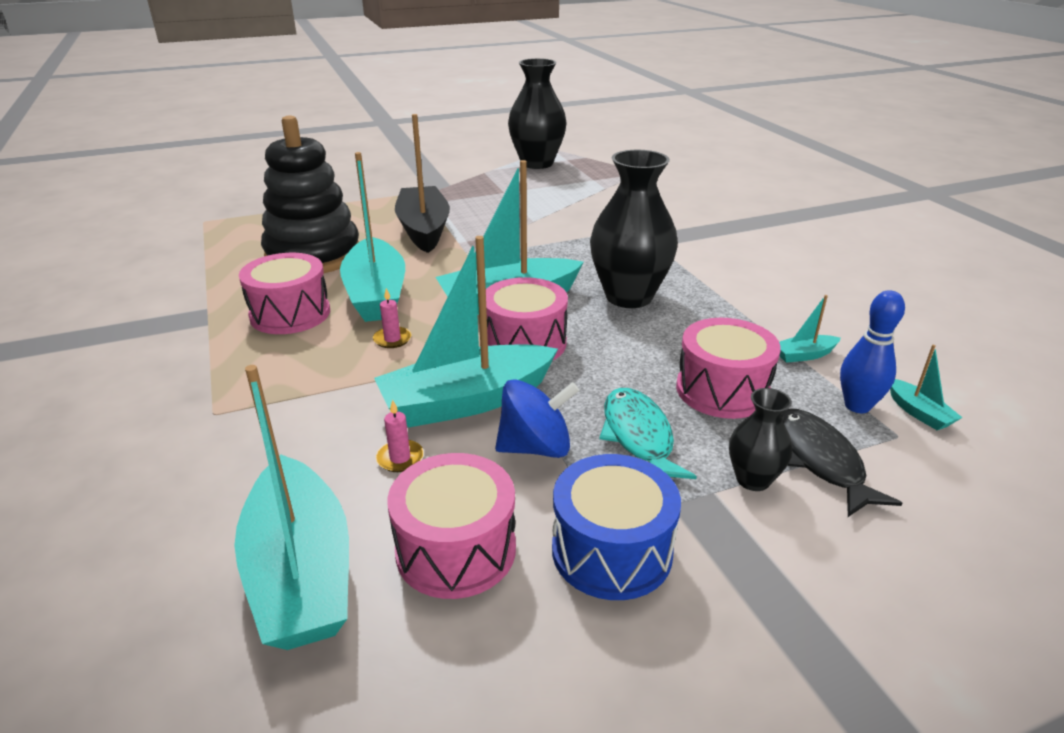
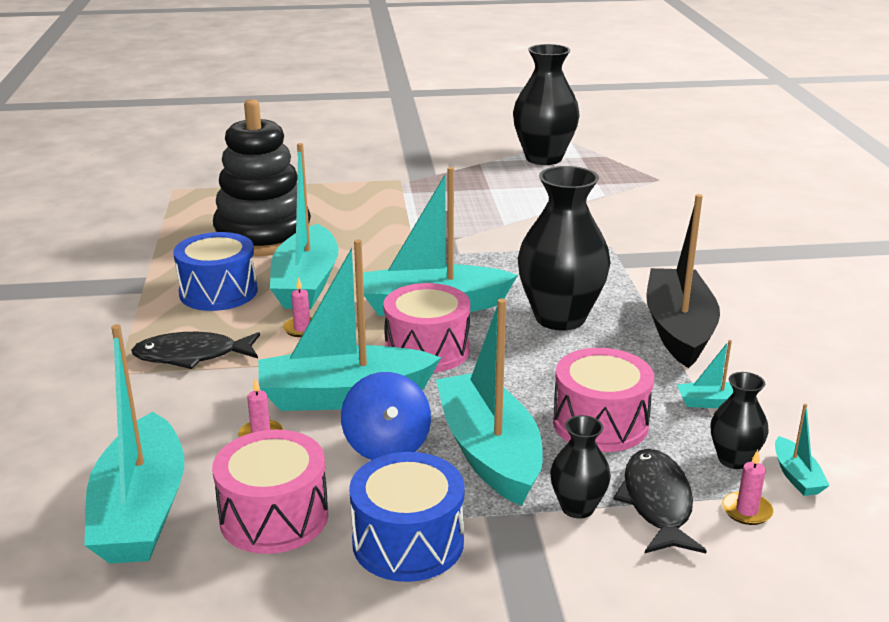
camera: 15 degrees right, 5 degrees down
(289, 383) = (192, 356): none -> black fish
(290, 314) = (218, 292): pink drum -> blue drum
(424, 229) = (384, 221): black boat -> black boat (678, 330)
(535, 447) = (387, 446): blue spinning top -> blue spinning top turned 75 degrees clockwise
(638, 436) = (489, 452): turquoise fish -> turquoise boat
(857, 406) = (734, 459): blue bowling pin -> black vase
(901, 454) = (747, 511): none -> pink candle

